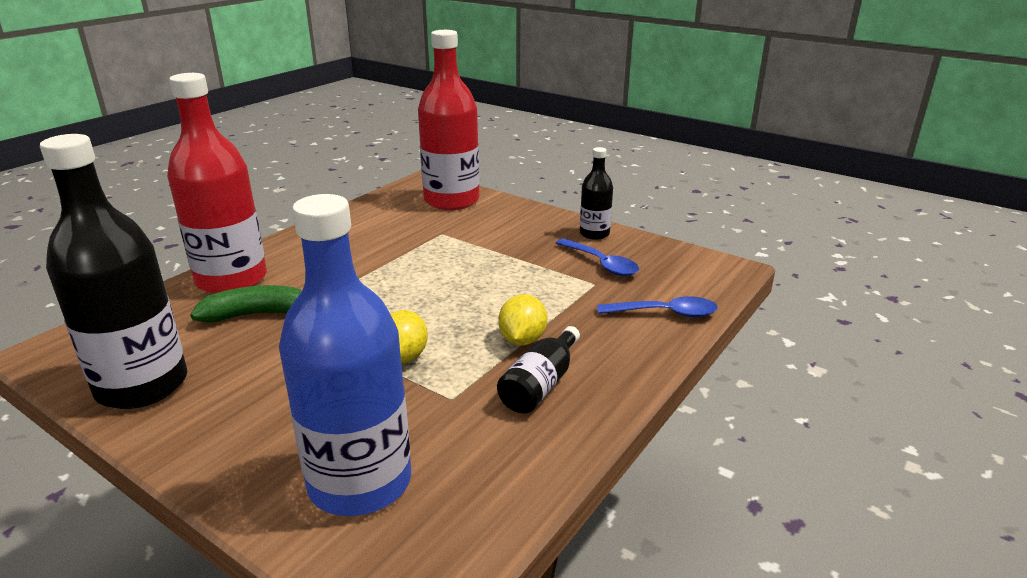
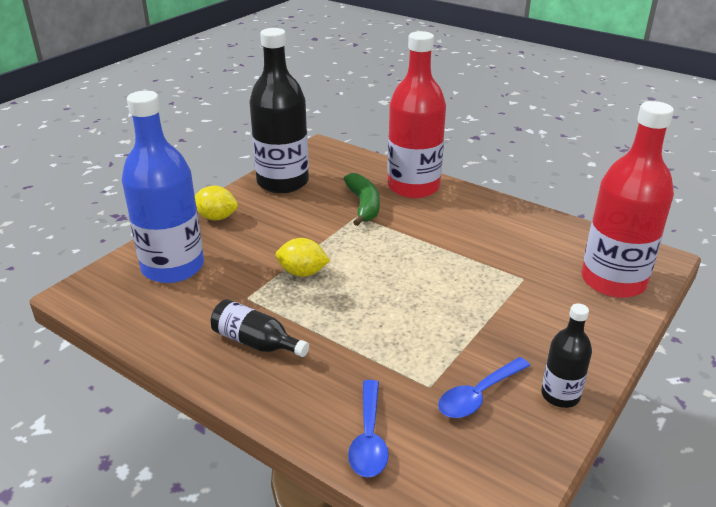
camera: 90 degrees right, 5 degrees up
(522, 340) = (322, 333): yellow lemon -> yellow lemon (216, 217)

